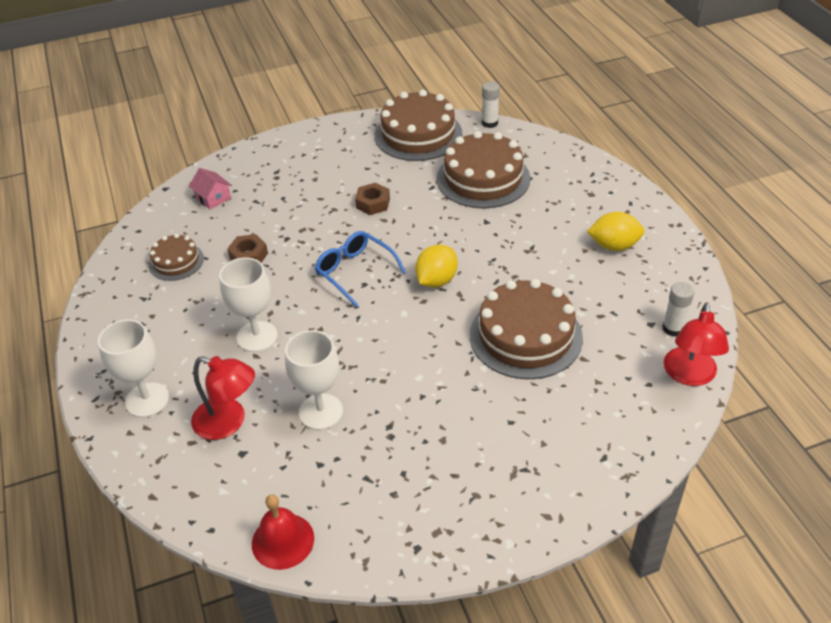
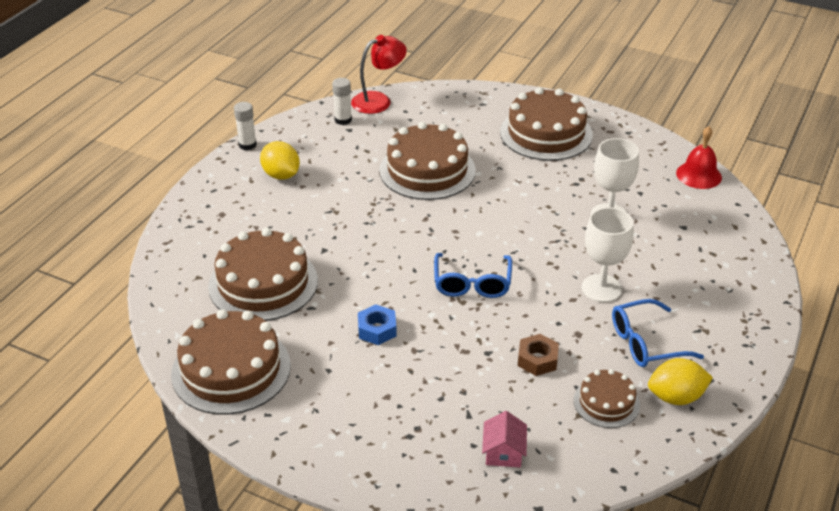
camera: 135 degrees left, 5 degrees down
(147, 400) = (725, 299): white goblet -> none
(183, 318) = (646, 343): none -> blue glasses
(228, 422) = (676, 248): red lamp -> none
(373, 203) = (377, 329): brown nut -> blue nut
(436, 280) = (426, 236): yellow lemon -> yellow lemon (676, 397)
(490, 123) = (159, 329): white glue stick -> white glue stick (247, 145)
(492, 469) = (546, 133): none -> brown cake

